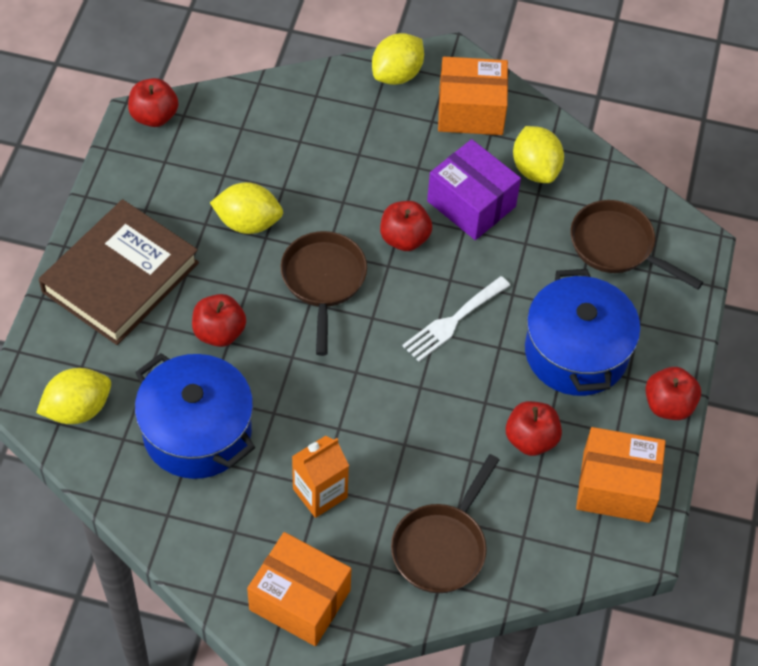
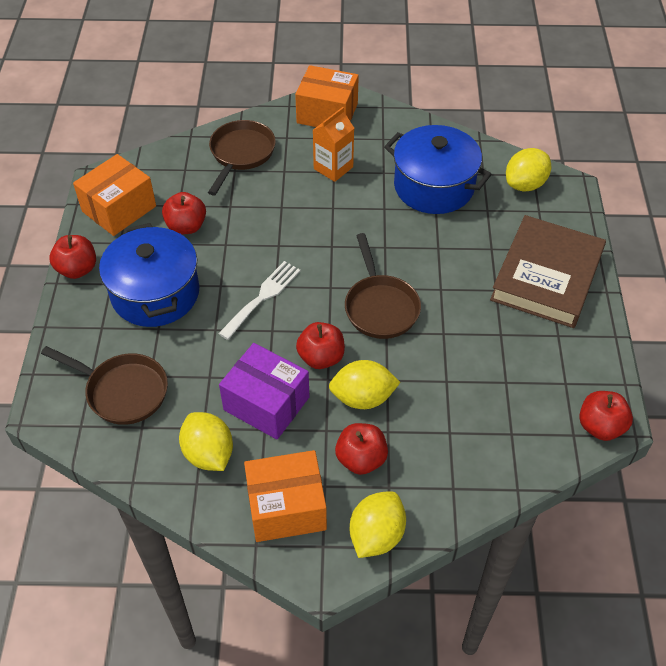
camera: 170 degrees right, 5 degrees down
(219, 332) = (448, 252): red apple -> red apple (361, 459)
(248, 223) = (464, 342): yellow lemon -> yellow lemon (363, 398)
(616, 486) = (119, 209): orange box -> orange box turned 45 degrees counterclockwise

